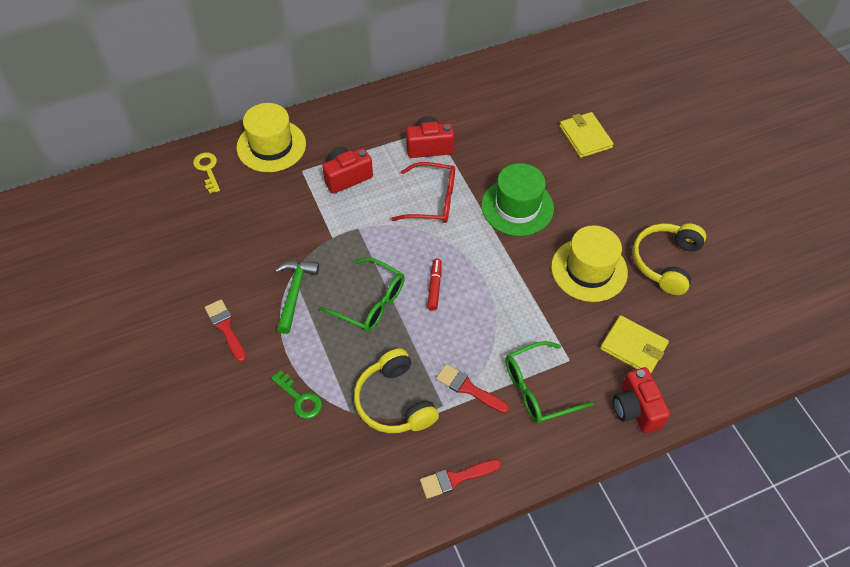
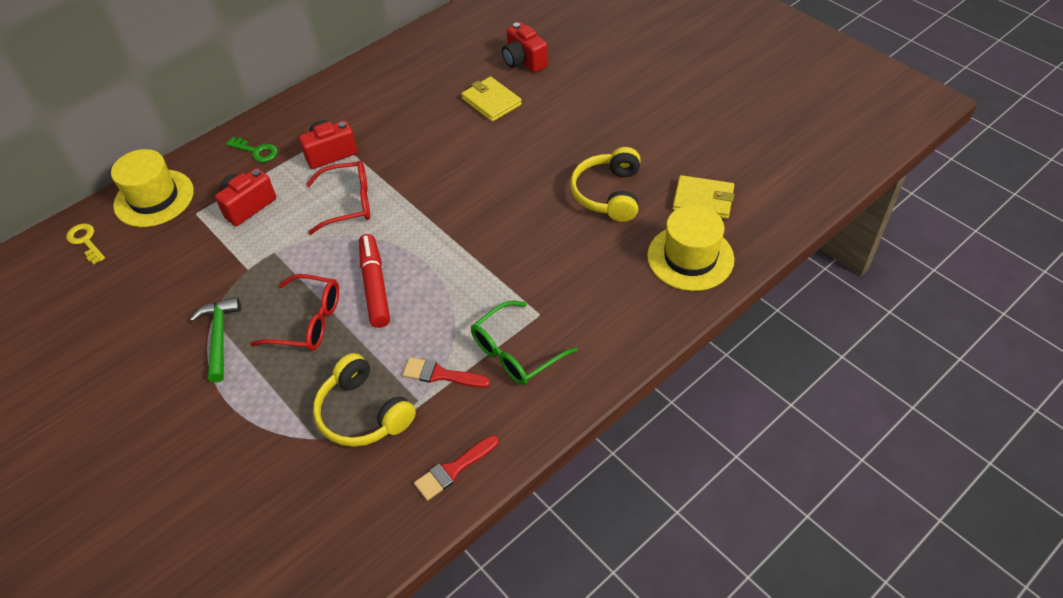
camera: 15 degrees left, 5 degrees down
(225, 328) = (148, 396): red brush -> none
(300, 398) = (254, 443): green key -> green key (257, 151)
(369, 302) = (307, 321): green glasses -> red glasses
(434, 287) = (375, 286): red marker -> red marker, size x1.73
(517, 207) = (441, 185): green hat -> none
(589, 270) = (533, 223): yellow hat -> yellow hat (690, 257)
(633, 347) = (601, 282): yellow wallet -> yellow wallet (703, 200)
(636, 409) = (622, 340): red camera -> red camera (524, 61)

